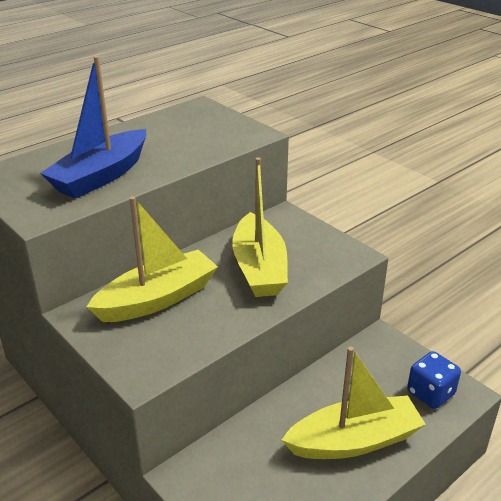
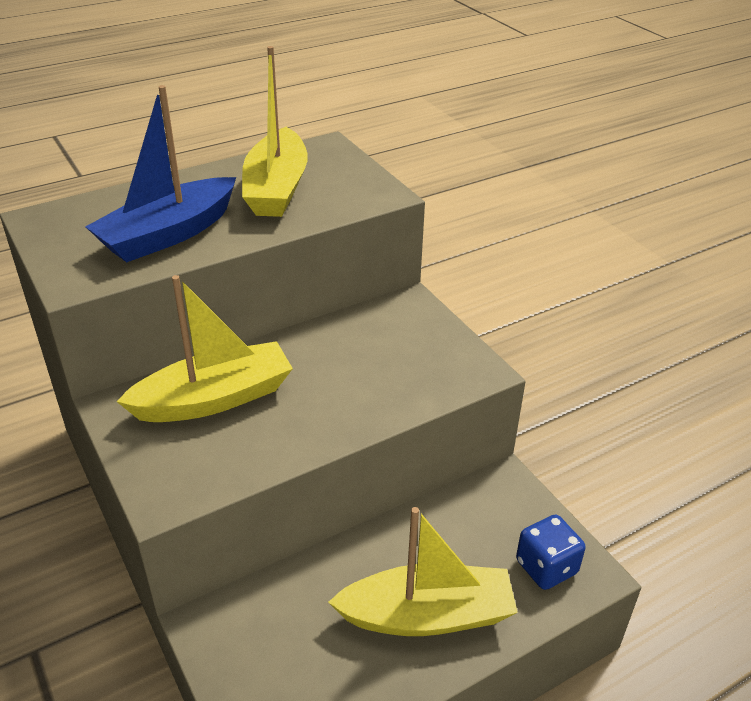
camera: 10 degrees right, 5 degrees up
(259, 268) = (353, 373): yellow boat -> yellow boat (276, 188)

